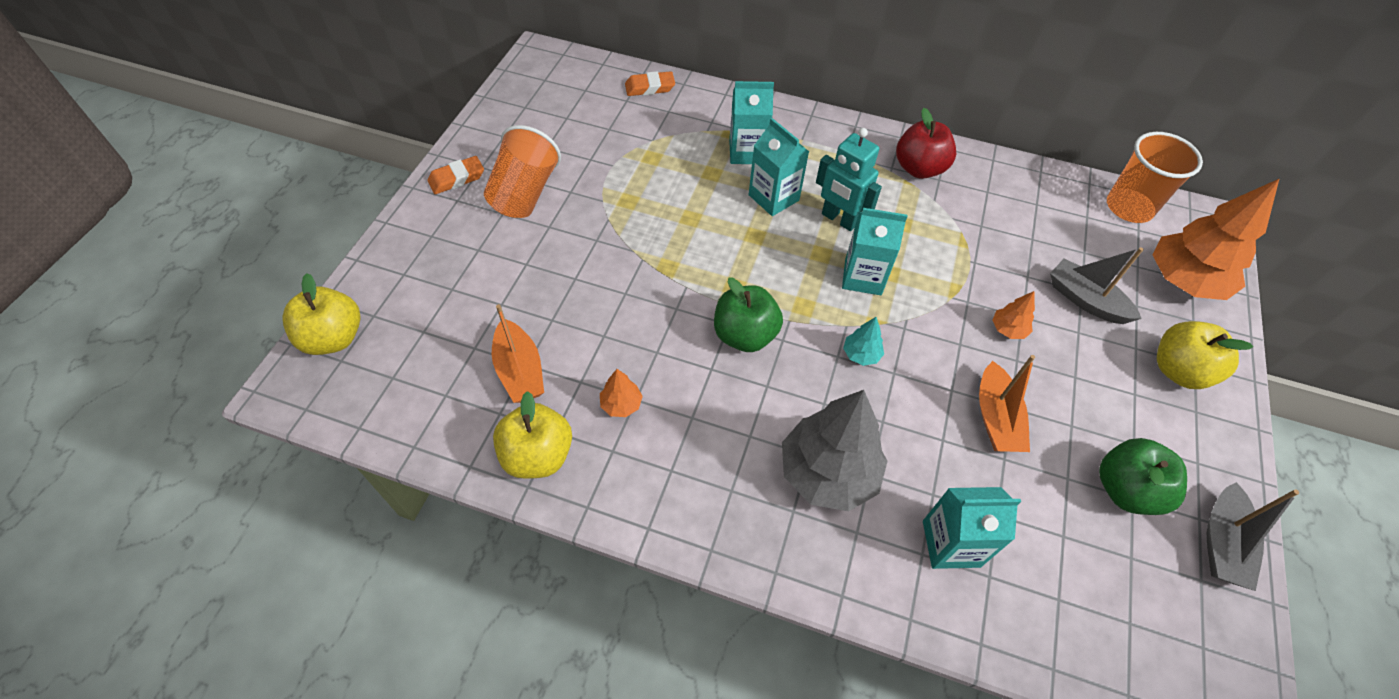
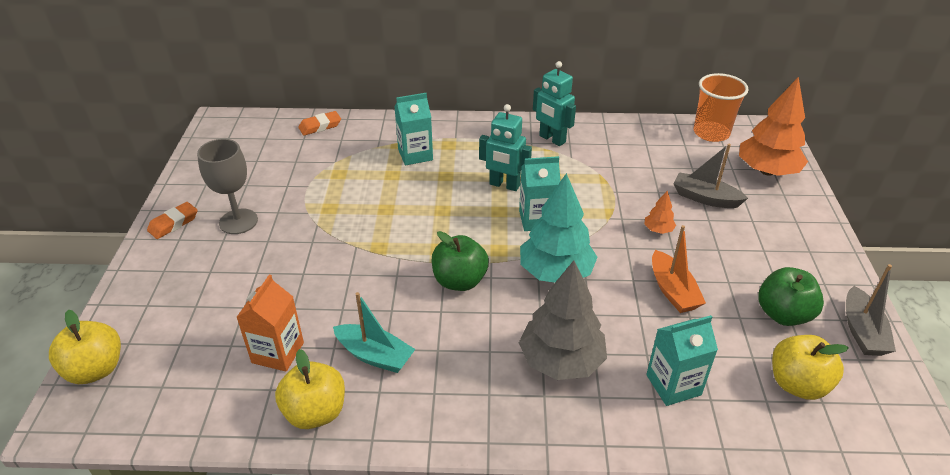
camera: 15 degrees left, 15 degrees down
(520, 371) = (278, 352): orange boat -> orange carton
(525, 193) = (238, 221): orange cup -> grey goblet
(621, 404) = (375, 355): orange tree -> turquoise boat
(773, 197) = (447, 181): turquoise carton -> none
(861, 354) = (555, 272): turquoise tree -> turquoise tree, size x2.30
(919, 169) = (552, 139): red apple -> turquoise robot
(1178, 371) = (787, 228): yellow apple -> yellow apple (797, 384)

